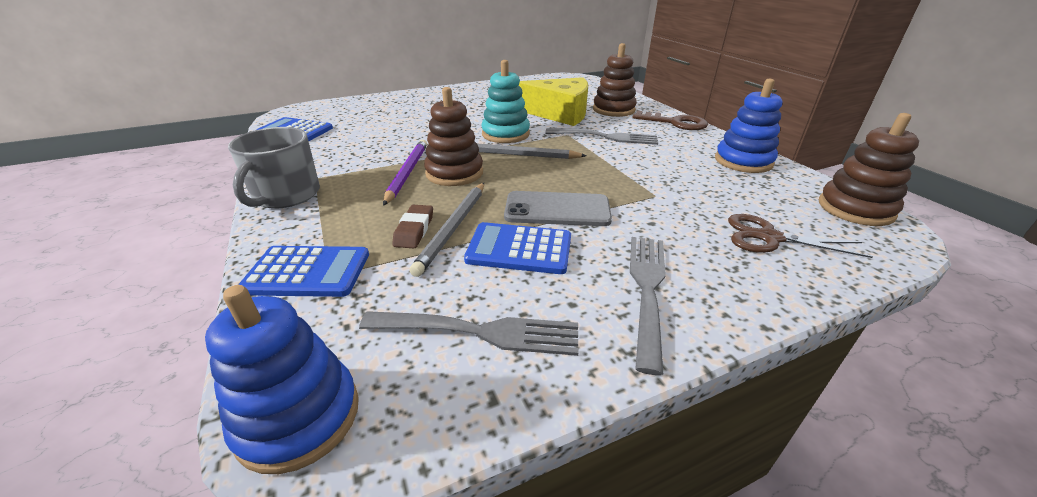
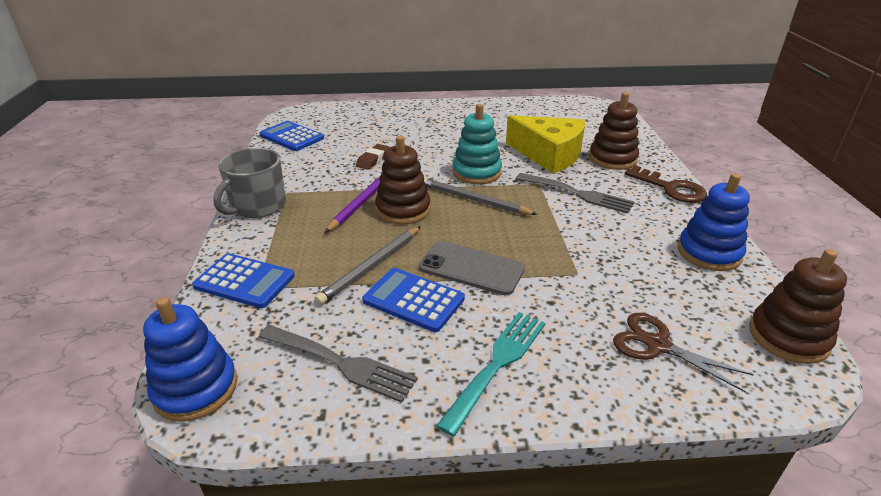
camera: 20 degrees right, 0 degrees up
(414, 230) = (339, 262): brown eraser -> brown eraser (373, 160)
(647, 289) = (497, 364): grey fork -> turquoise fork

